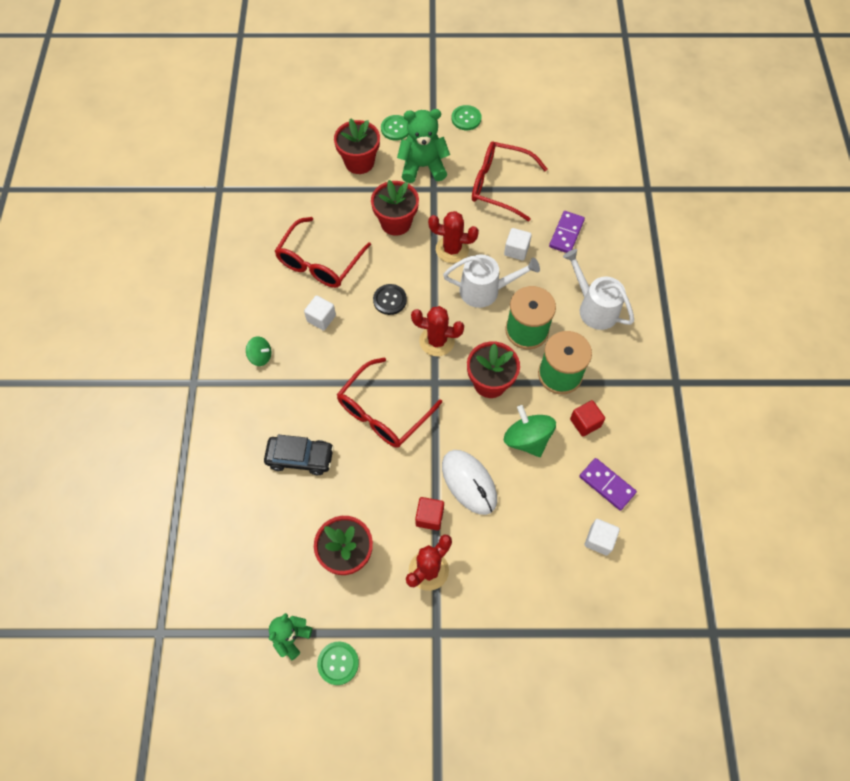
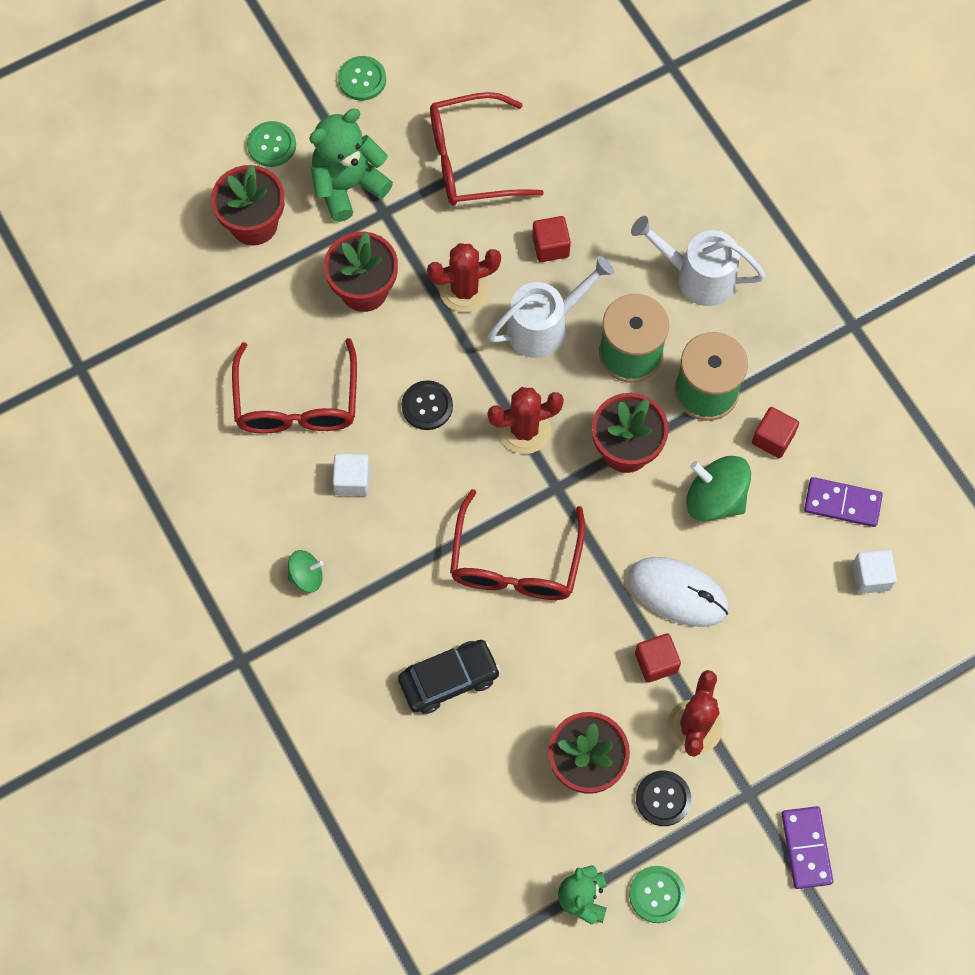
camera: 30 degrees left, 5 degrees up
(380, 604) = (663, 798): none -> black button
(516, 250) = (550, 246): white cube -> red cube
(566, 233) = (601, 188): purple domino -> purple domino (806, 848)

